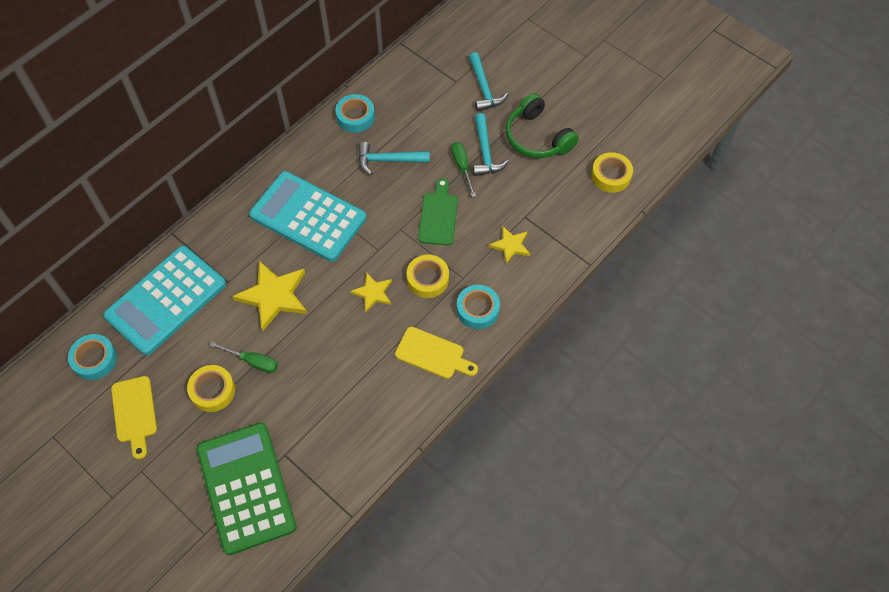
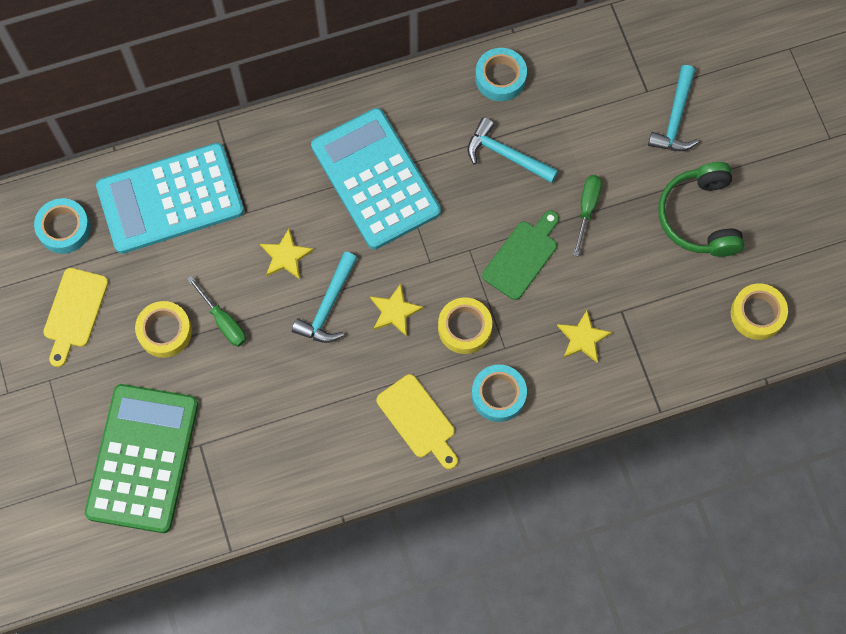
camera: 30 degrees right, 10 degrees up
(273, 296) = (286, 256): yellow star -> yellow star, size x0.57
(485, 152) = (626, 204): turquoise hammer -> turquoise hammer (328, 306)

